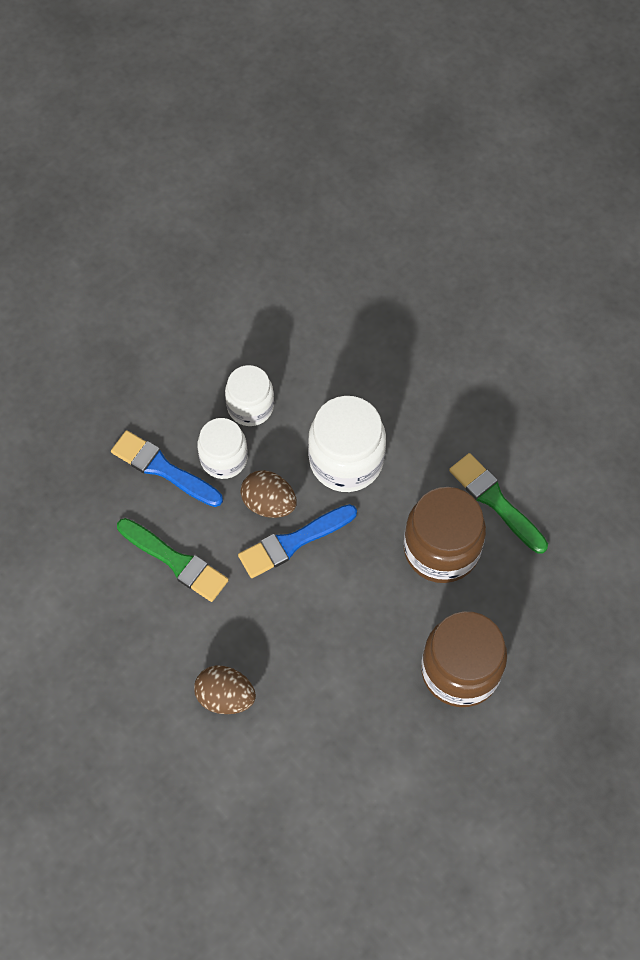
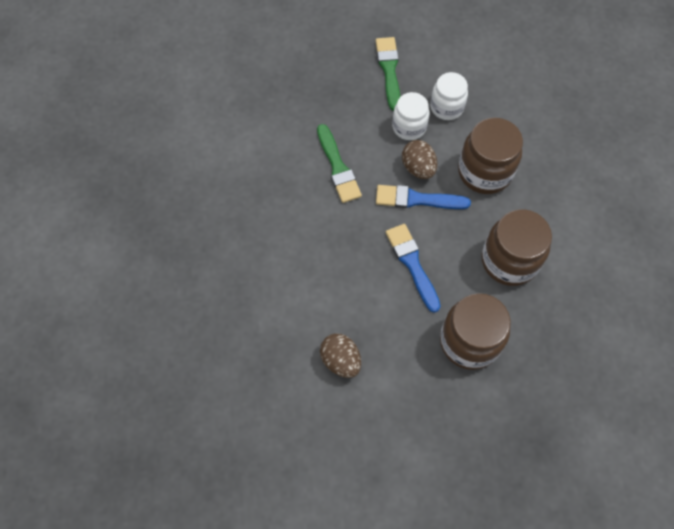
camera: 35 degrees right, 0 degrees up
(163, 469) = (368, 111): blue brush -> blue brush (412, 264)
(225, 696) = (311, 262): brown egg -> brown egg (340, 360)
(346, 460) = (484, 172): white jar -> brown jar
(495, 501) = (566, 253): green brush -> green brush (389, 70)

